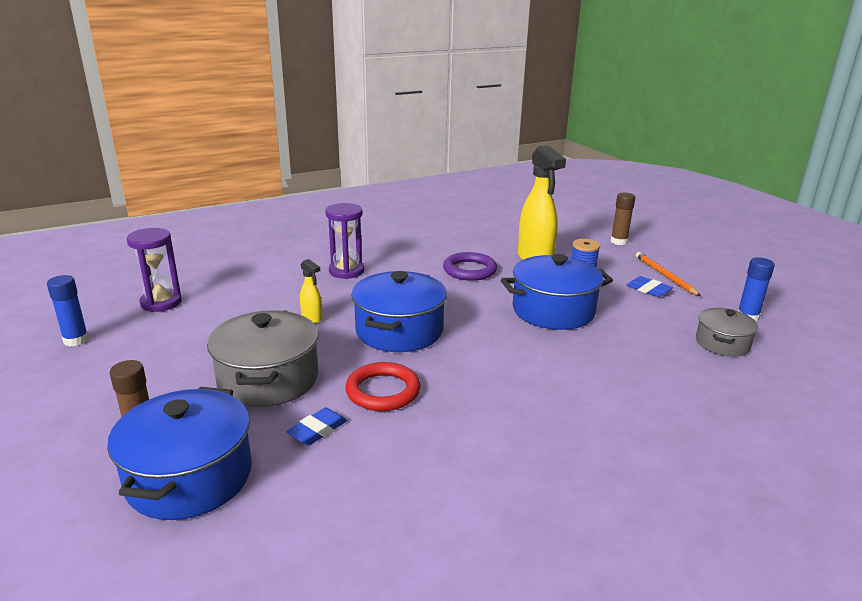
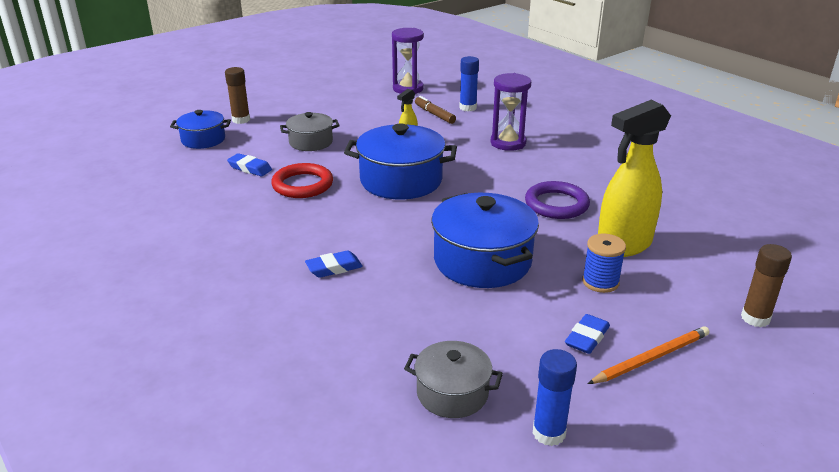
camera: 80 degrees right, 5 degrees up
(76, 340) = (346, 78): blue glue stick -> blue glue stick (468, 108)
(189, 477) = (203, 140): blue pot -> blue pot, size x0.58
(251, 296) = (434, 114): none -> brown marker
(268, 379) = (311, 142): grey pot -> grey pot, size x0.58
(562, 381) = (334, 268): none -> blue eraser

